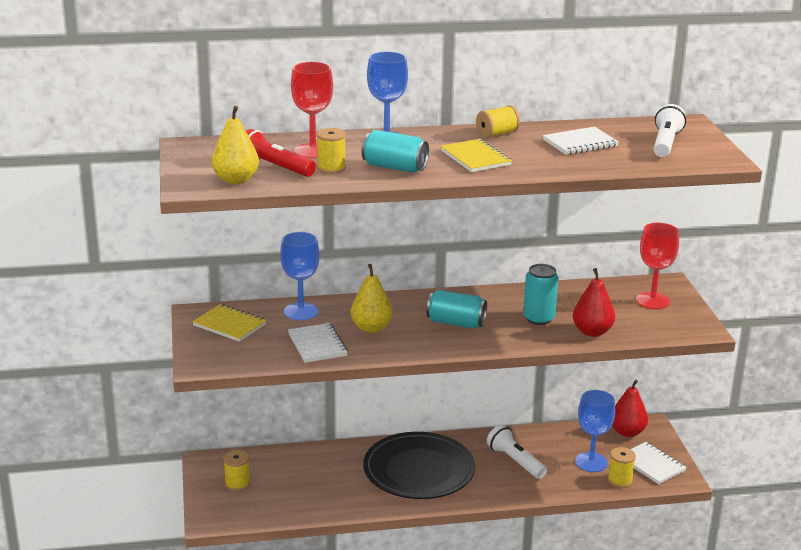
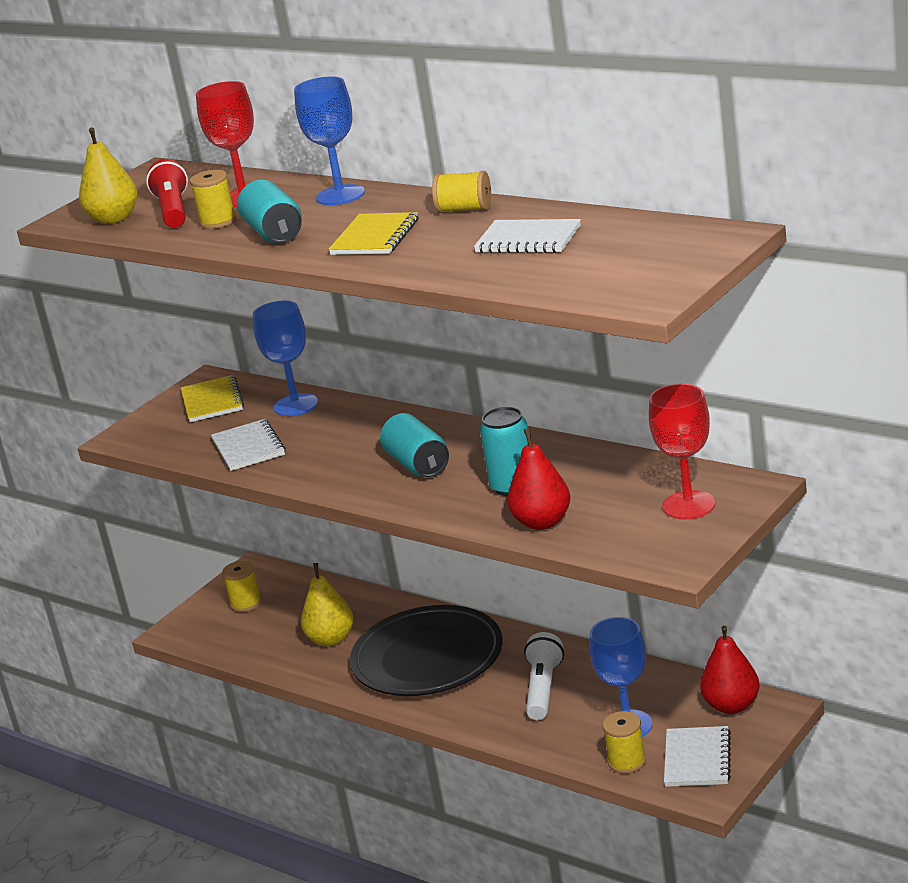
camera: 50 degrees right, 0 degrees up
(317, 345) = (248, 448): white notebook -> white notebook turned 45 degrees counterclockwise
(371, 328) = (327, 444): yellow pear -> yellow pear (331, 639)
(665, 143) = (628, 260): white flashlight -> none

